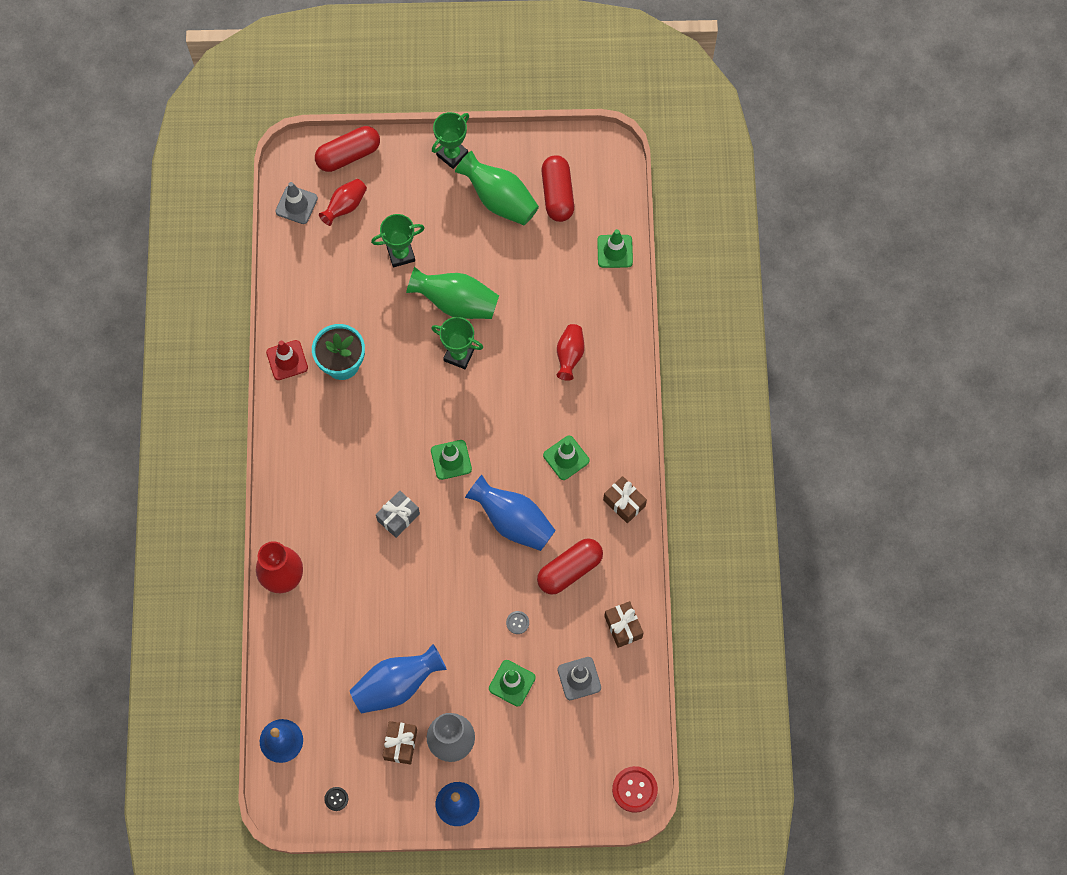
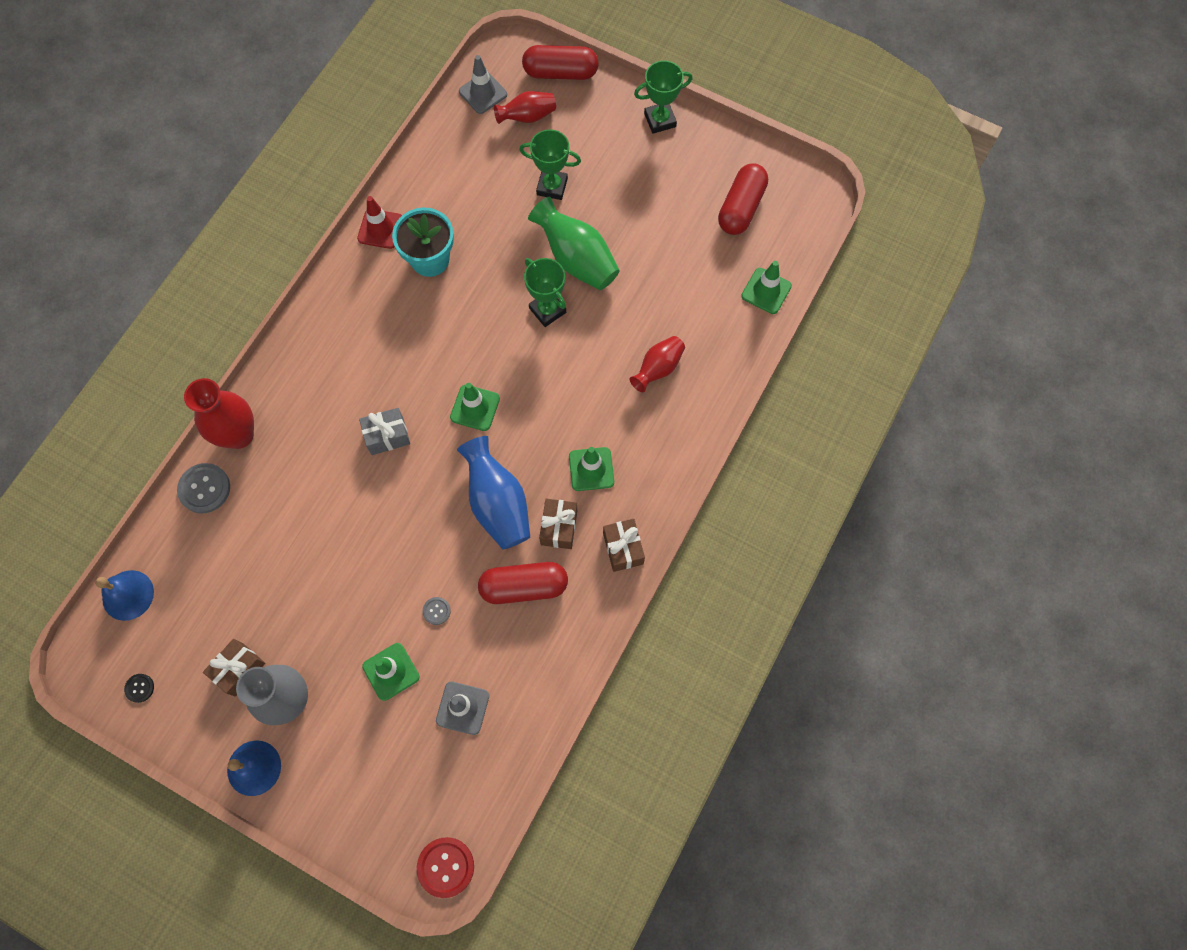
camera: 30 degrees right, 0 degrees up
(285, 633) = (204, 489): none -> grey button
(397, 685) = (276, 605): blue vase -> none
(499, 199) = (680, 184): green vase -> none
(623, 627) = (542, 679): brown gift -> brown gift (559, 527)

